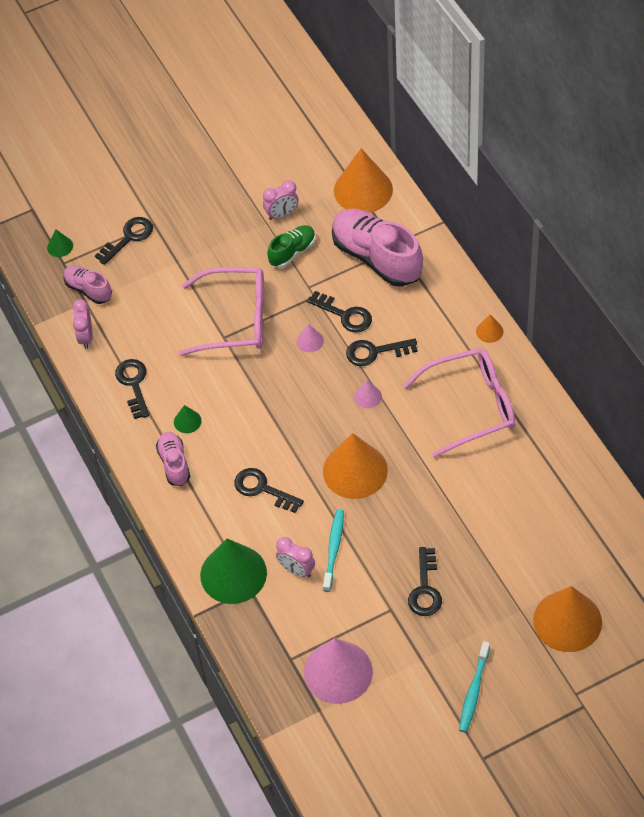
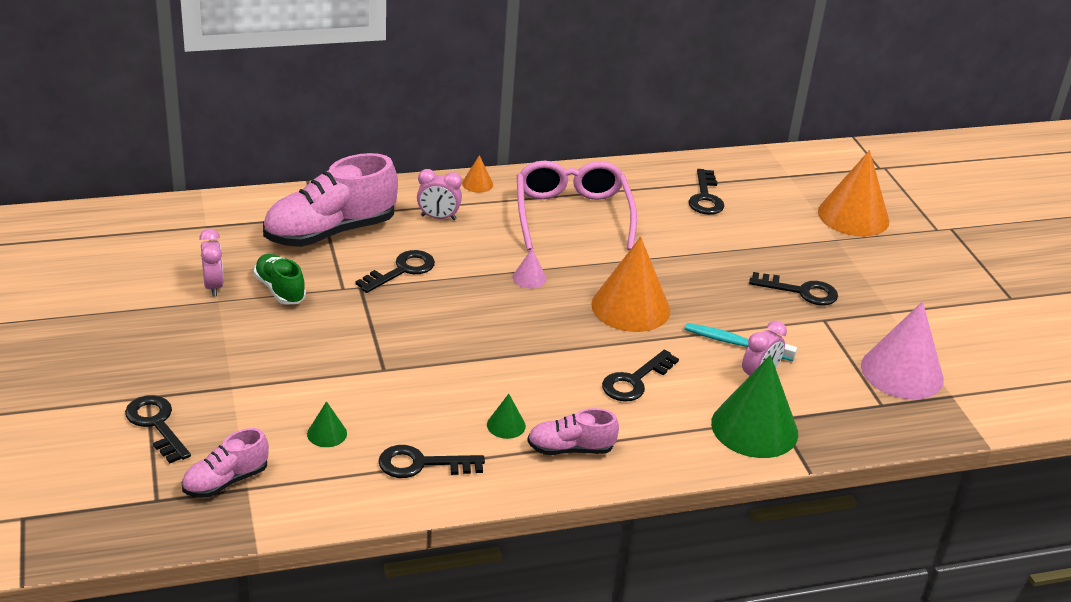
camera: 85 degrees left, 20 degrees down
(60, 246) = (122, 498): green cone -> green cone (327, 433)
(86, 337) = (313, 498): pink clock -> pink clock (438, 218)
(236, 320) = (361, 354): pink glasses -> none
(310, 341) = (427, 303): pink cone -> none
(363, 190) = (220, 221): orange cone -> none
(375, 352) = (468, 260): black key -> black key (705, 197)
(474, 691) = (931, 287): turquoise toothbrush -> none

